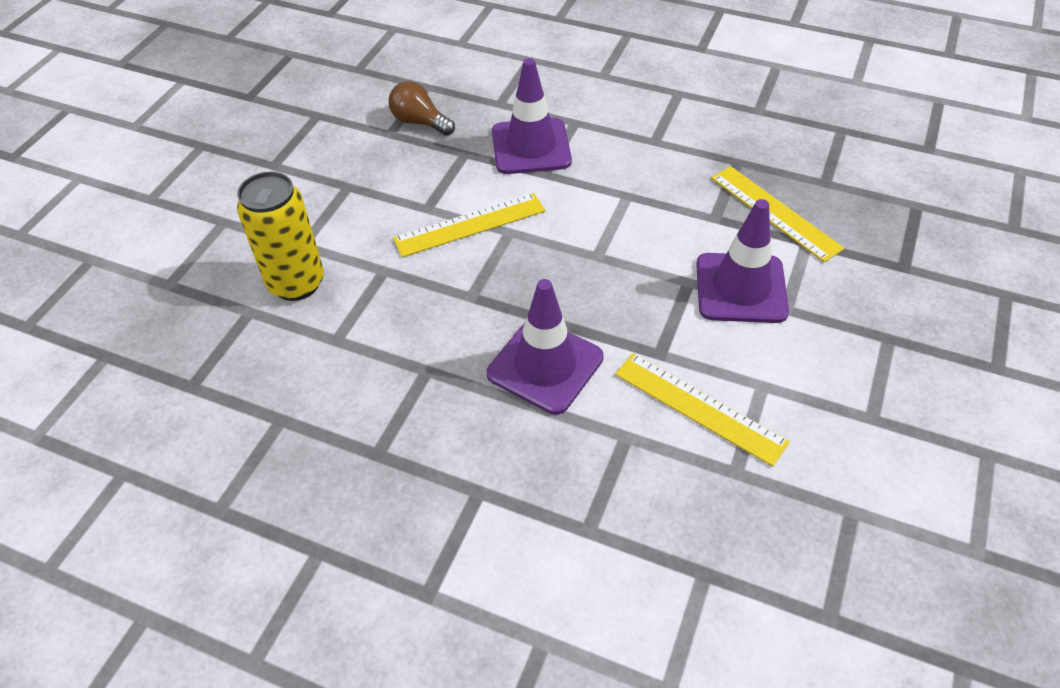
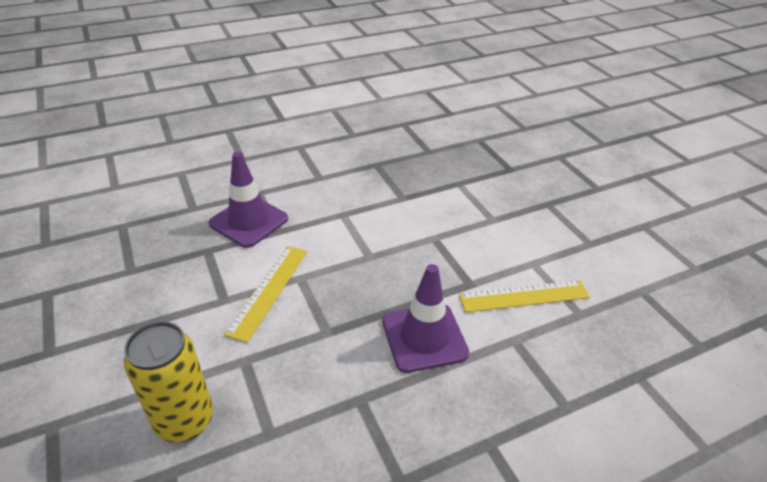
camera: 50 degrees left, 10 degrees down
(420, 122) = (146, 250): brown light bulb -> none
(741, 288) = (461, 224): purple traffic cone -> none
(774, 212) = (426, 178): yellow ruler -> none

